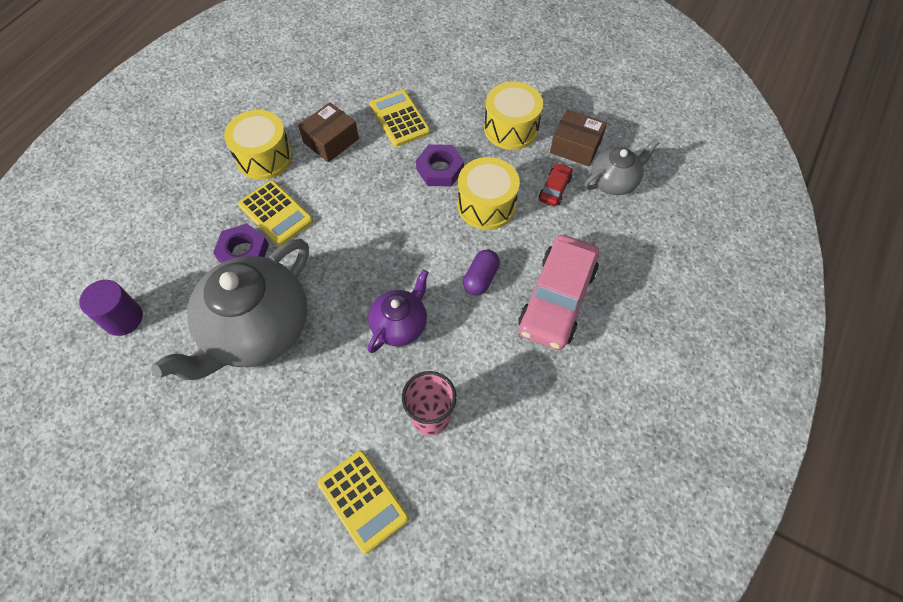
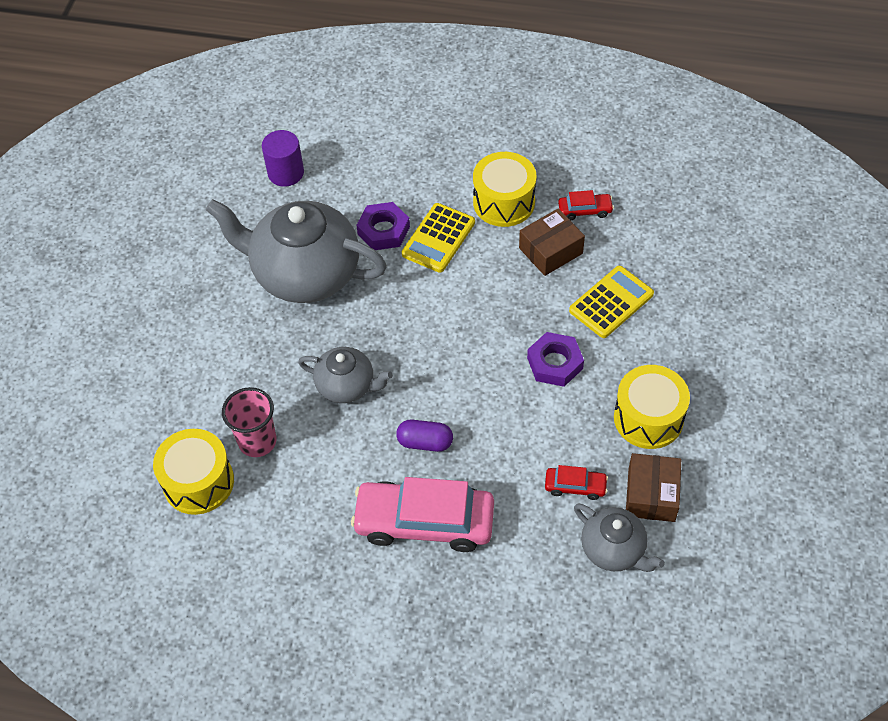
camera: 75 degrees right, 5 degrees down
(303, 108) = (585, 210): none -> red car
(331, 141) = (550, 251): brown box -> brown box turned 60 degrees counterclockwise
(363, 500) = (167, 412): yellow calculator -> none
(400, 324) = (347, 386): purple teapot -> grey teapot
(486, 205) = (523, 422): yellow drum -> yellow drum (198, 482)

